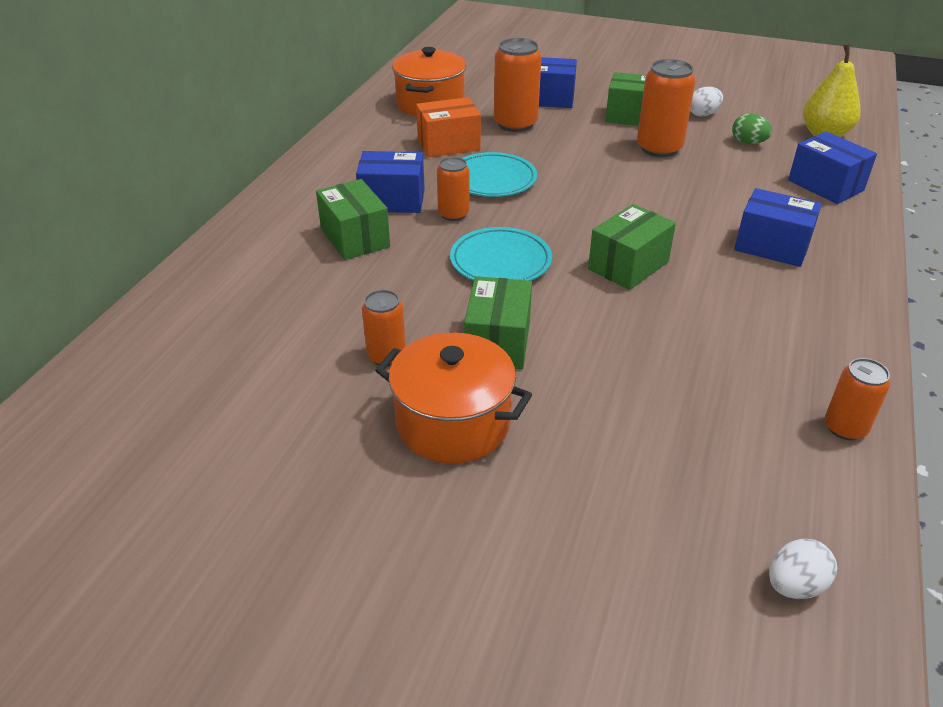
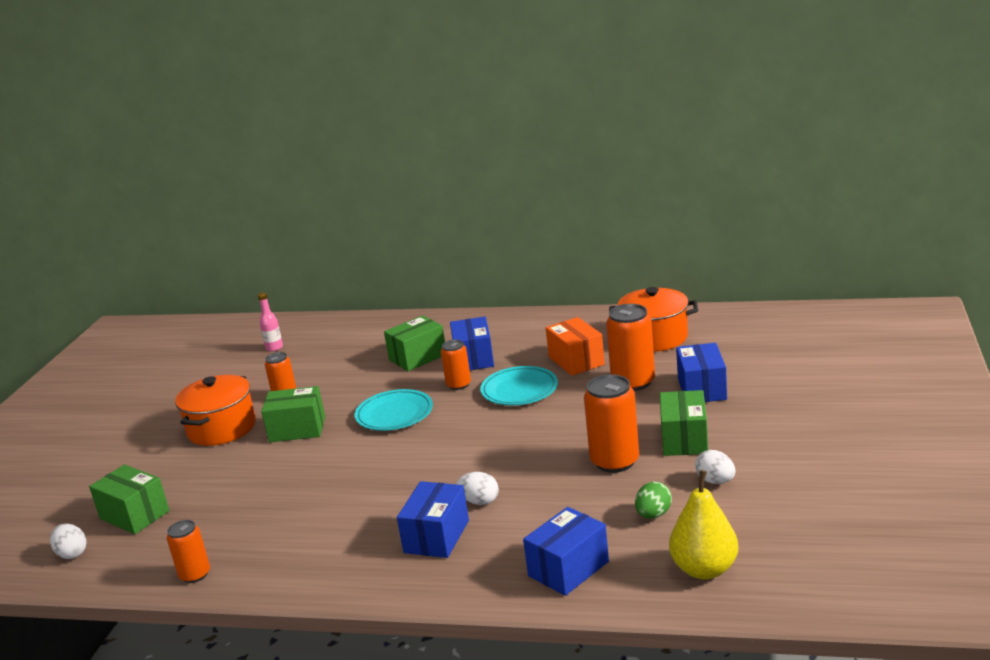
camera: 85 degrees right, 15 degrees down
(196, 371) = (274, 348): none -> pink bottle
(628, 265) = (395, 467): green box -> green box (134, 515)
(712, 218) = (479, 501): none -> white egg

